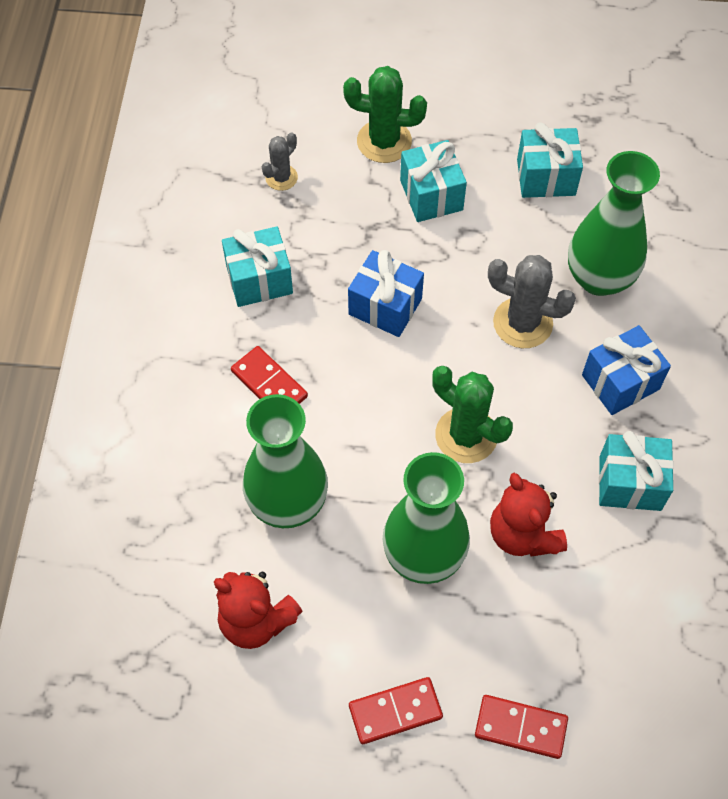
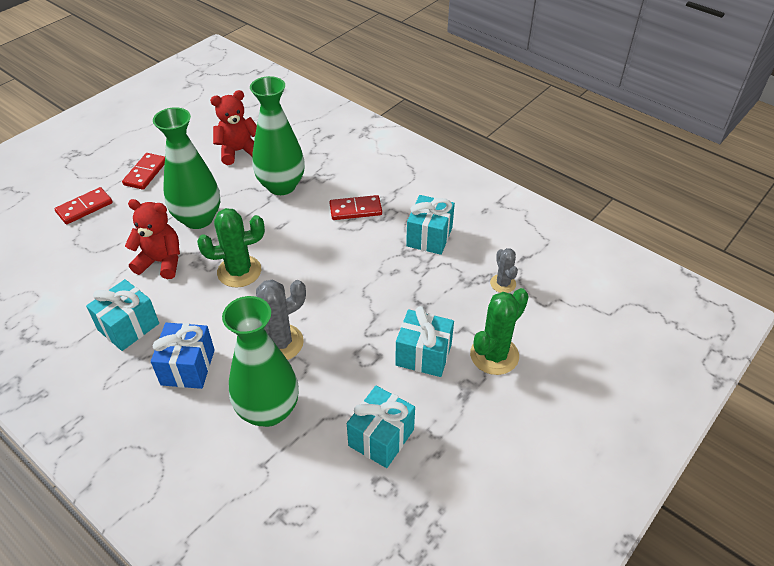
camera: 125 degrees right, 15 degrees down
(385, 306) = (357, 282): blue gift -> none

